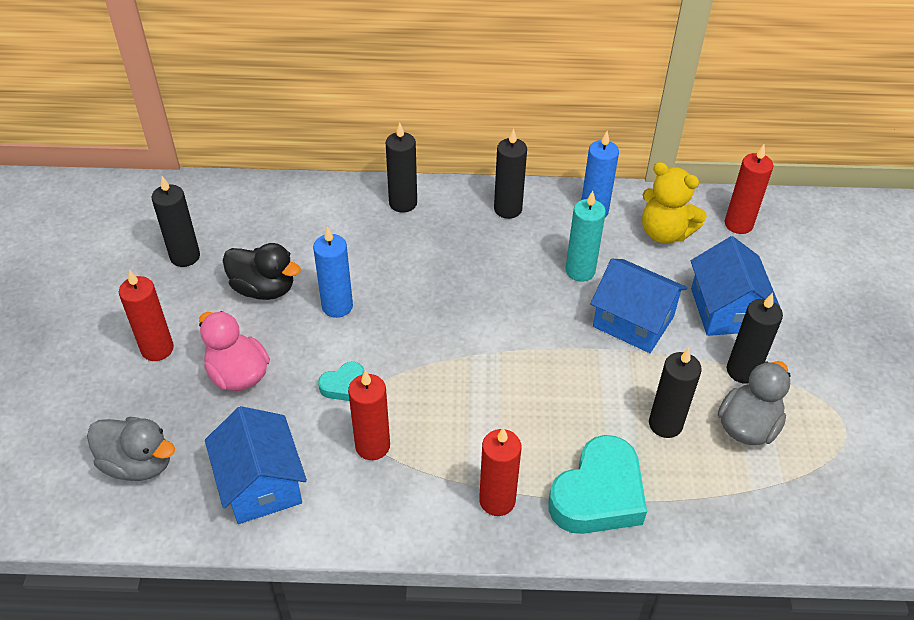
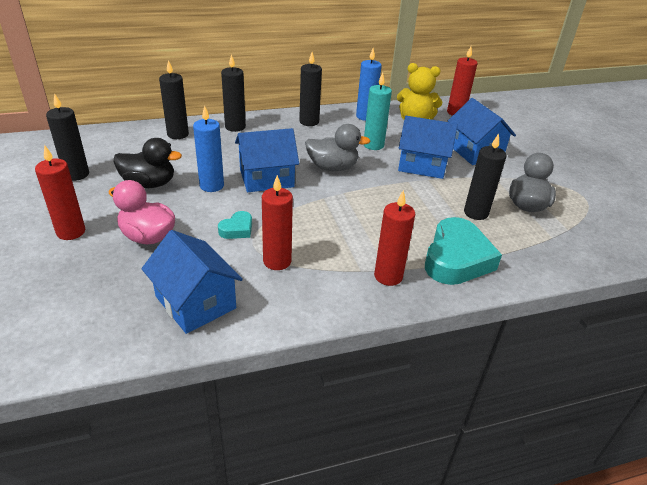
camera: 20 degrees left, 10 degrees down
(138, 463) = (78, 310): grey duck -> grey duck (332, 167)
(410, 306) = (266, 178): none -> blue house
(742, 371) = (504, 179): black candle -> black candle (178, 134)

